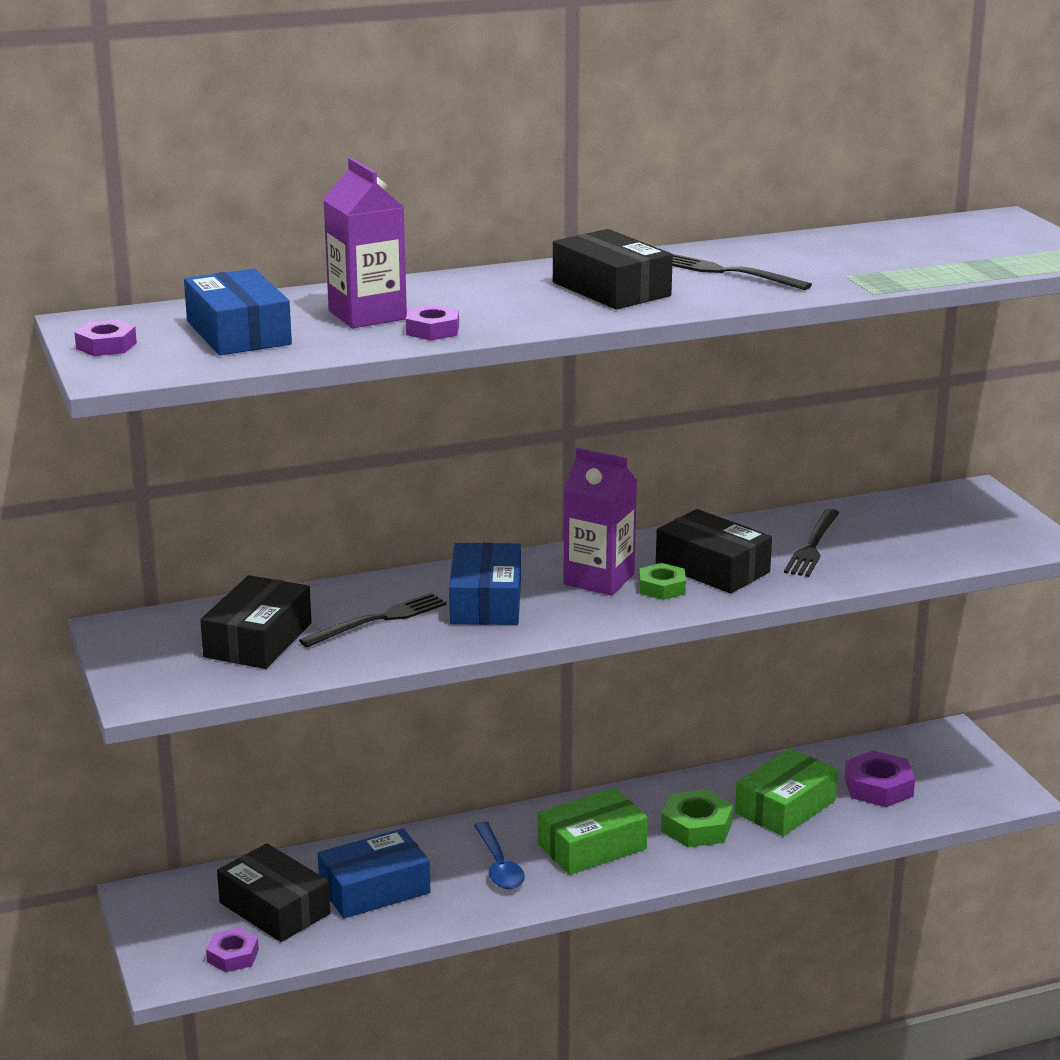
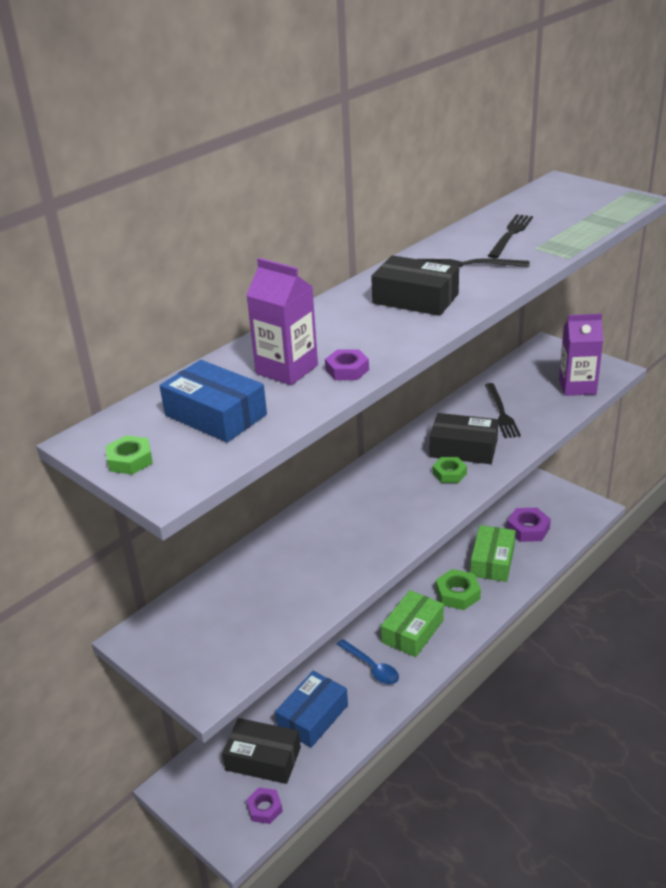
camera: 25 degrees left, 10 degrees up
(106, 346) = (130, 460): purple nut -> green nut
(258, 640) = (242, 610): black box -> none
(378, 620) = (305, 563): black fork -> black fork (510, 235)
(485, 601) = (357, 522): blue box -> none
(599, 579) = (408, 480): purple carton -> purple carton (577, 386)

